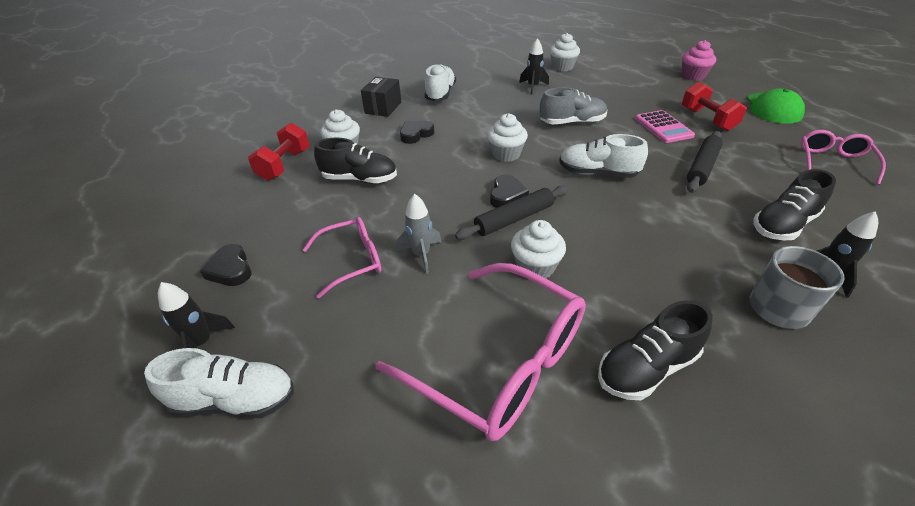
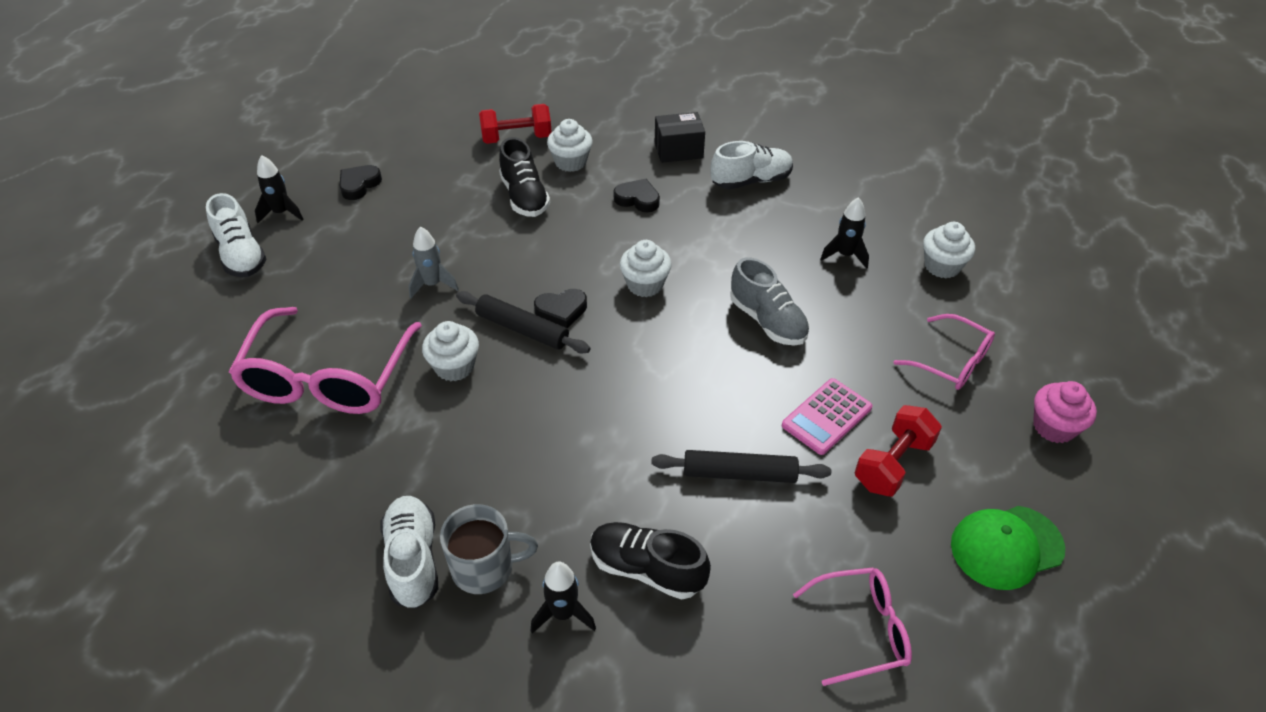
camera: 60 degrees right, 5 degrees up
(352, 261) = (403, 246): pink glasses -> pink glasses (952, 362)
(597, 173) = (655, 374): white shoe -> white shoe (413, 560)
(646, 368) = (358, 473): black shoe -> none

